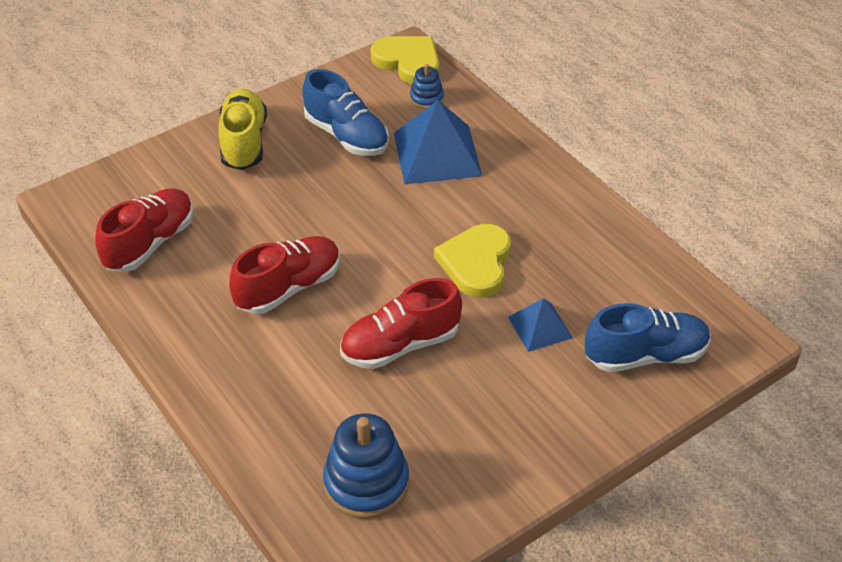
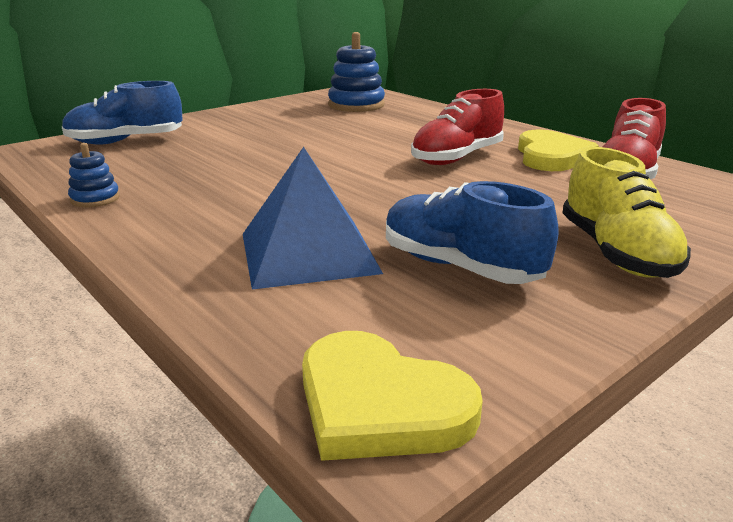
camera: 175 degrees right, 20 degrees down
(400, 345) = (341, 139): red shoe -> none
(426, 98) = (329, 327): blue stacking toy -> blue stacking toy (95, 199)
(476, 263) = (266, 175): yellow heart -> yellow heart (551, 156)
(540, 327) = (213, 149): blue pyramid -> none

